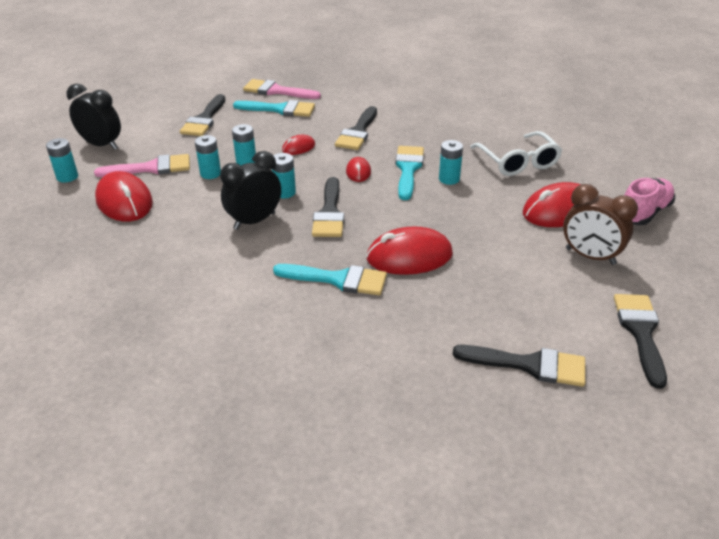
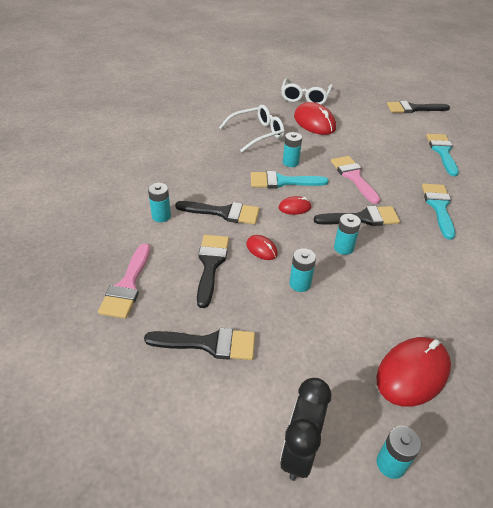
camera: 100 degrees left, 5 degrees up
(151, 168) = (338, 368): pink brush -> pink brush (353, 177)
(210, 173) = (331, 308): turquoise battery -> turquoise battery (161, 216)
(254, 221) = (394, 260): black clock -> none
(280, 109) = (178, 275): turquoise brush -> turquoise brush (442, 152)
(409, 256) = (395, 178): red mouse -> none
(529, 365) = (460, 139): black brush -> black brush (211, 264)
(590, 256) = (357, 116): brown clock -> none
(643, 213) = (305, 97): pink shoe -> white glasses

